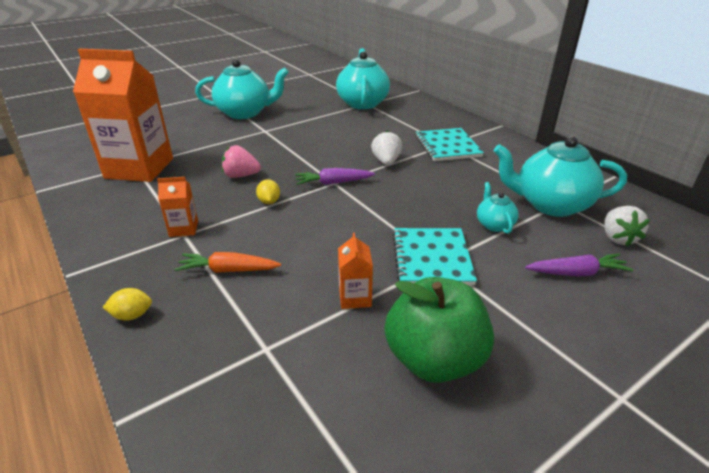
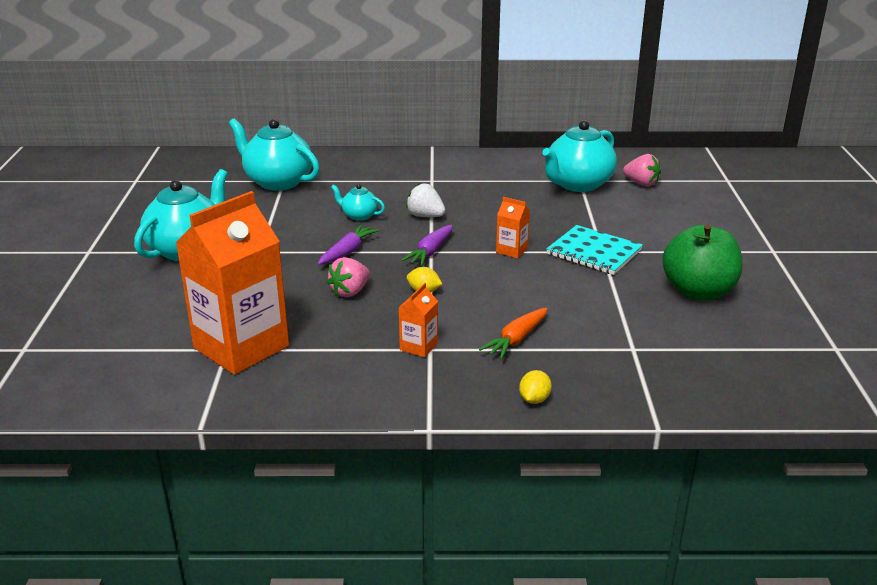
camera: 55 degrees left, 5 degrees down
(355, 297) = (609, 297): orange carton -> orange carton (511, 250)
(447, 146) = (436, 181): turquoise notebook -> none
(494, 224) = (578, 214): turquoise teapot -> turquoise teapot (359, 216)
(576, 273) = (662, 213): purple carrot -> purple carrot (347, 252)
(617, 238) = (641, 183): white strawberry -> pink strawberry

